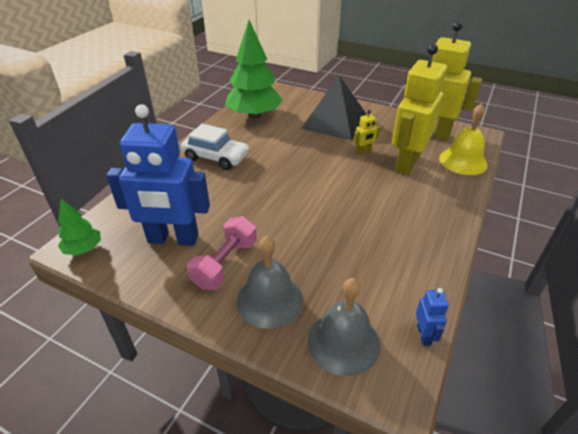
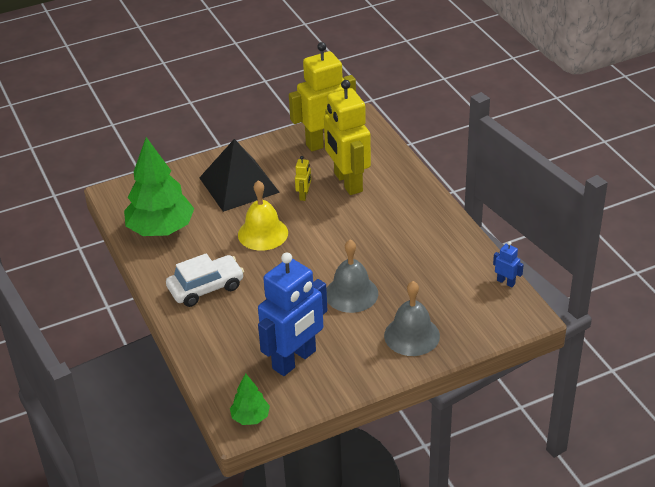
camera: 50 degrees left, 0 degrees up
(225, 264) = (354, 342): pink dumbbell -> none
(343, 342) = (477, 319): grey bell -> grey bell (351, 293)
(463, 161) = (379, 152): yellow bell -> yellow bell (263, 233)

